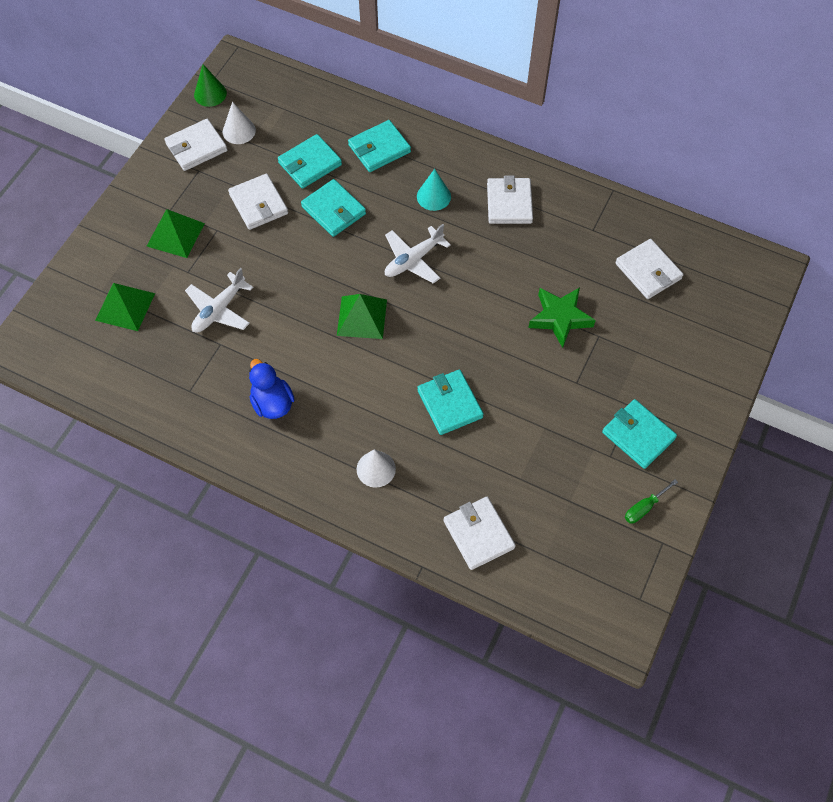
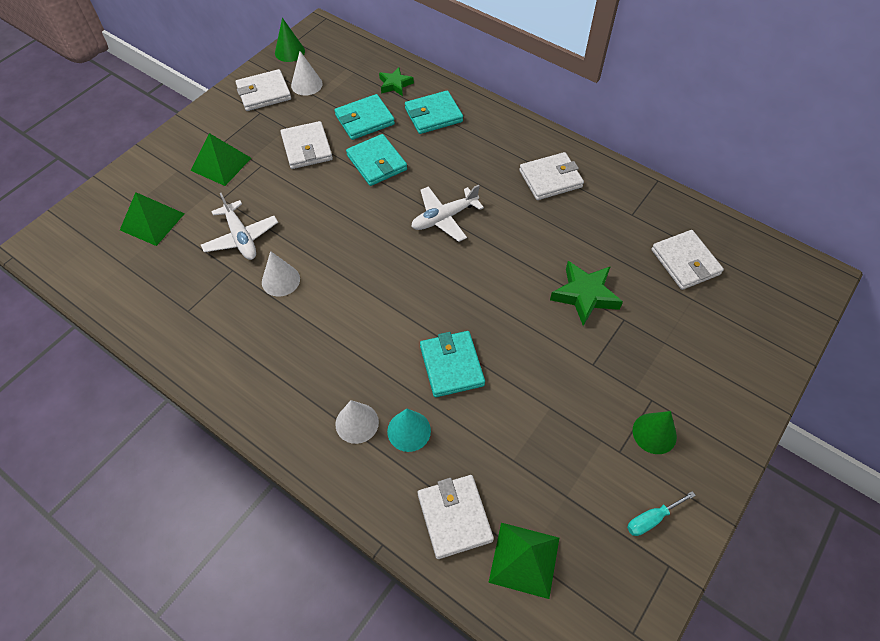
camera: 10 degrees right, 5 degrees down
(219, 310) = (241, 237): white plane -> white plane turned 75 degrees counterclockwise
(270, 347) = (280, 280): none -> white cone
(272, 403) = (267, 335): blue duck -> none
(332, 118) = (395, 85): none -> green star
(362, 317) = (380, 264): green pyramid -> green pyramid (524, 559)
(433, 196) = (477, 163): turquoise cone -> turquoise cone (409, 431)
(509, 203) = (550, 179): white wallet -> white wallet turned 60 degrees clockwise
(638, 435) = (654, 433): turquoise wallet -> green cone
(644, 508) = (651, 519): green screwdriver -> turquoise screwdriver

